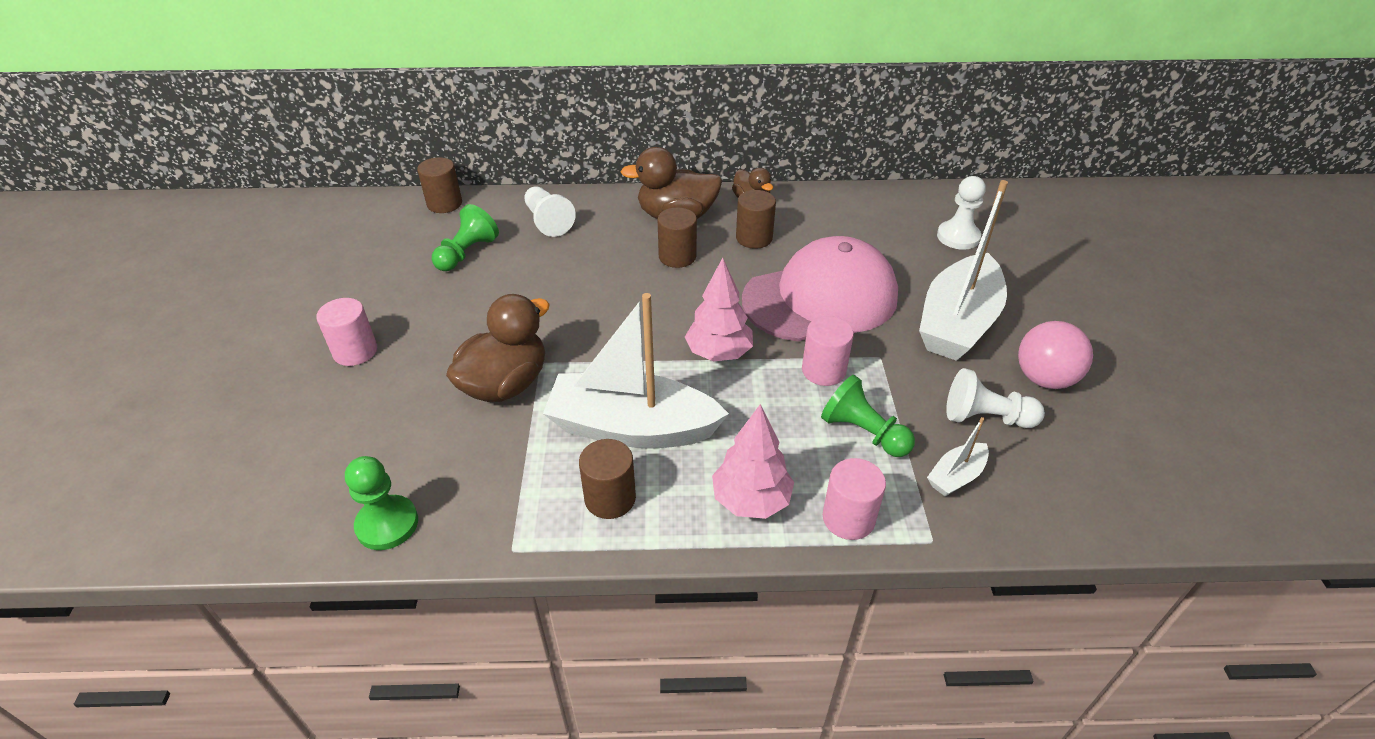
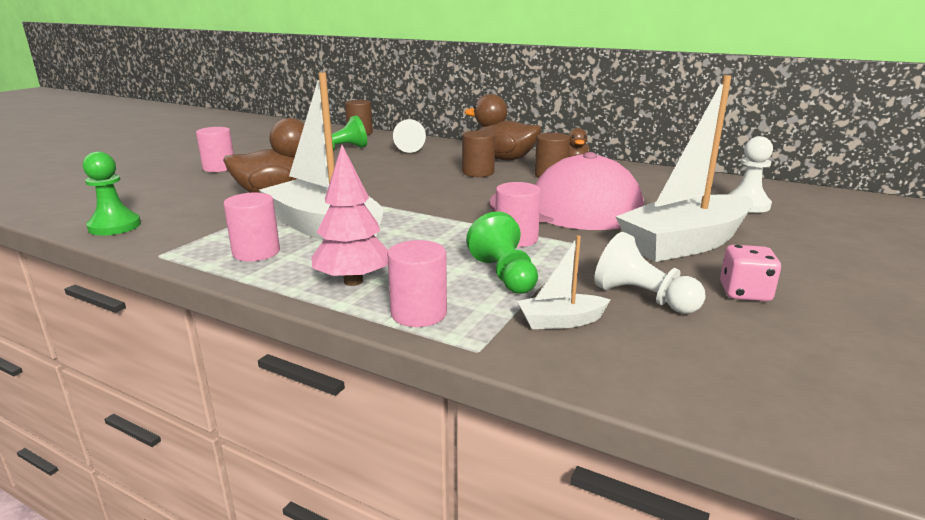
camera: 30 degrees right, 20 degrees down
(610, 498) = (256, 252): brown cylinder -> pink cylinder
(718, 353) = (442, 214): pink tree -> none
(1044, 379) = (744, 293): pink ball -> pink dice

